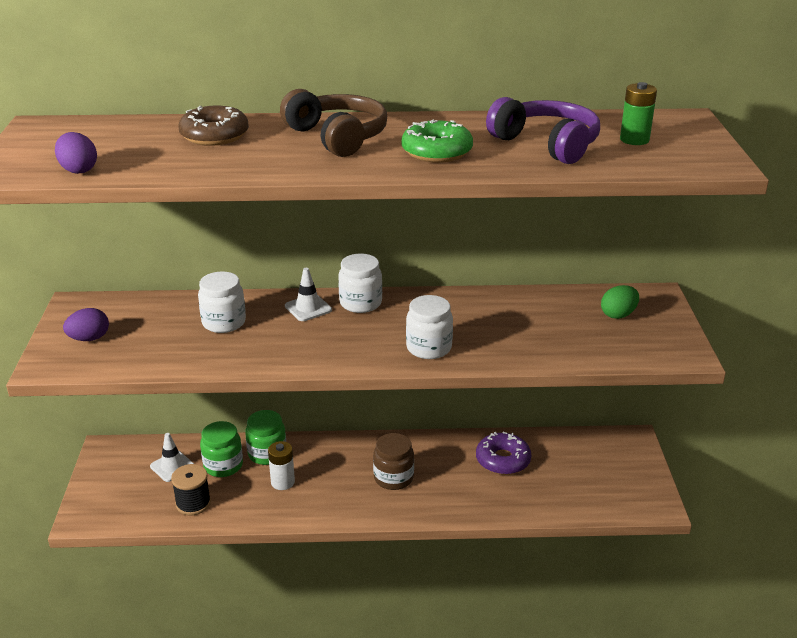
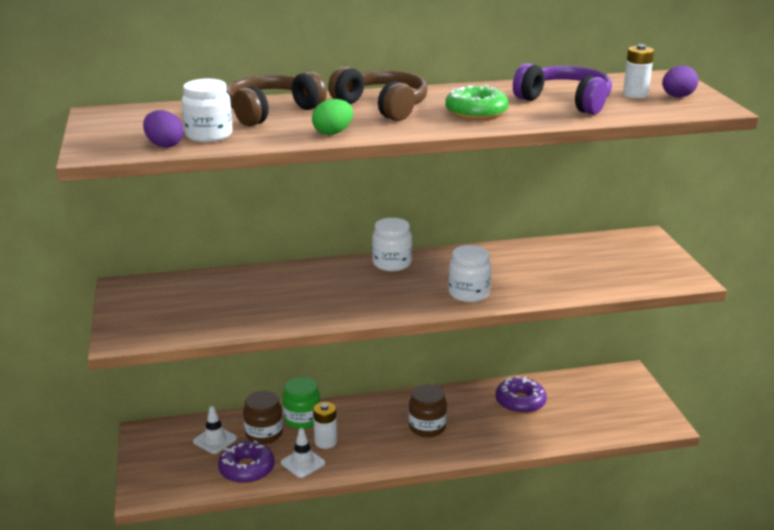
camera: 10 degrees left, 5 degrees down
(89, 338) = (151, 313): purple egg -> purple egg (677, 97)
(193, 503) = (247, 469): black spool -> purple donut
(214, 136) = (271, 112): brown donut -> brown headphones
(223, 465) = (264, 434): green jar -> brown jar
(224, 322) = (273, 289): white jar -> white jar (209, 135)
(308, 308) = (346, 271): white traffic cone -> white traffic cone (303, 463)
(618, 315) = (620, 254): green egg -> green egg (333, 133)
(634, 140) = (635, 94): green battery -> white battery

